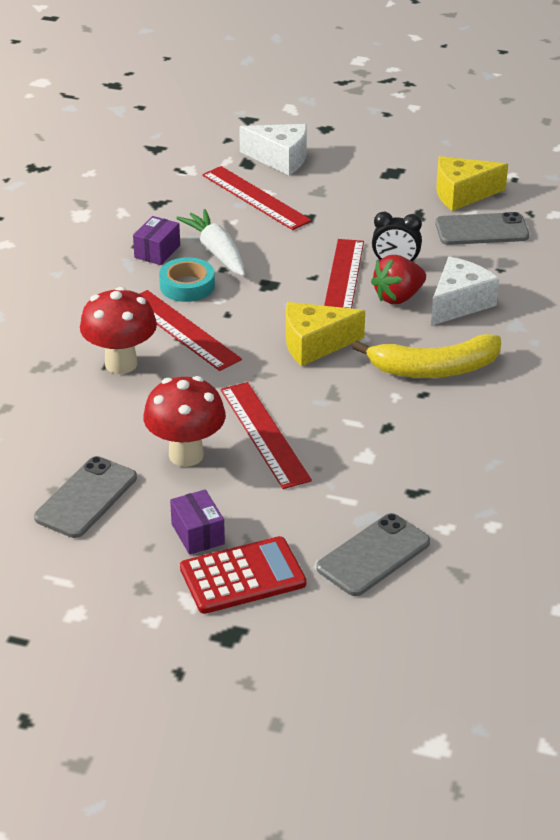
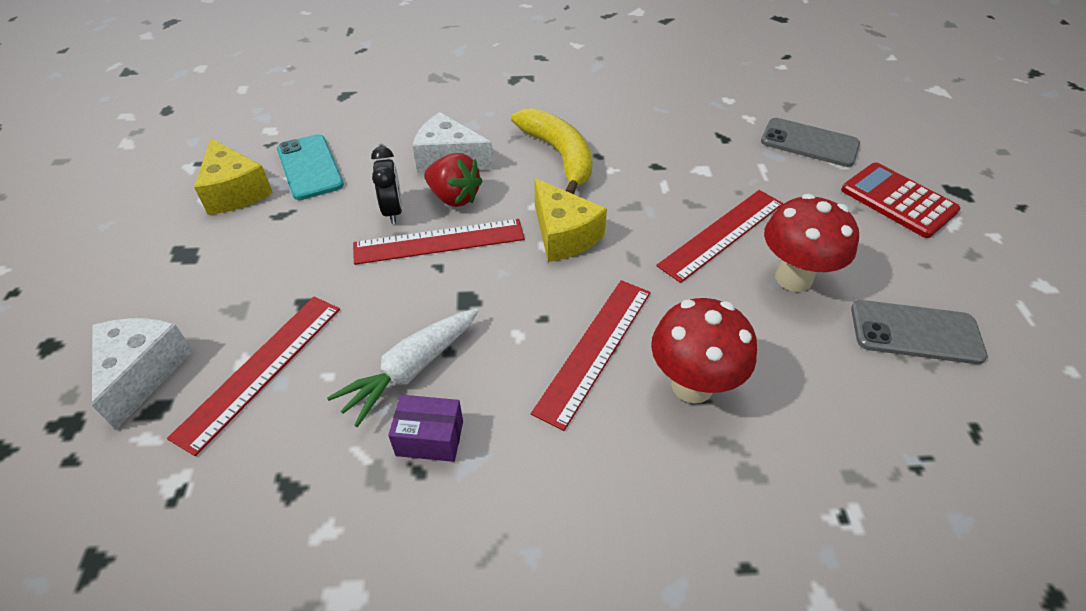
camera: 110 degrees left, 10 degrees up
(187, 286) = (501, 375): turquoise tape -> none
(198, 534) = (881, 239): purple box -> none
(481, 230) = (309, 167): grey phone -> turquoise phone

